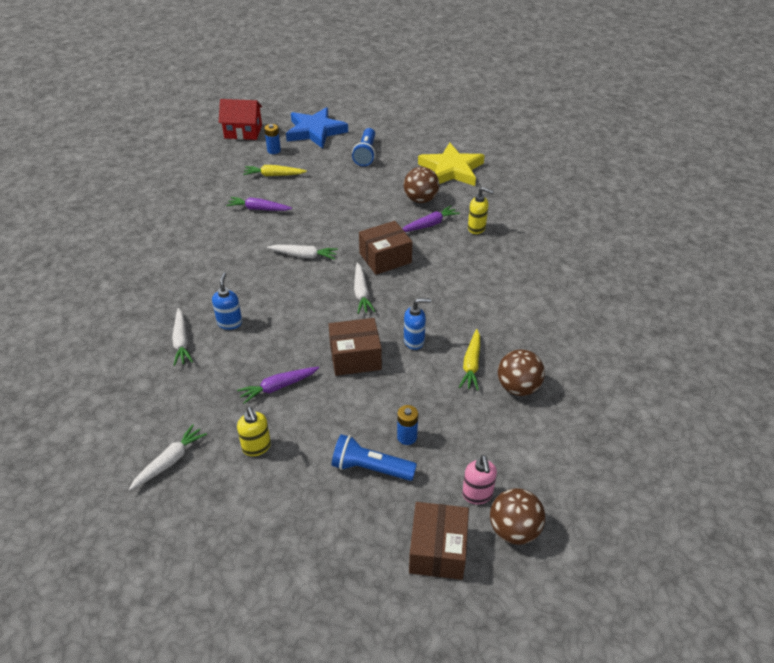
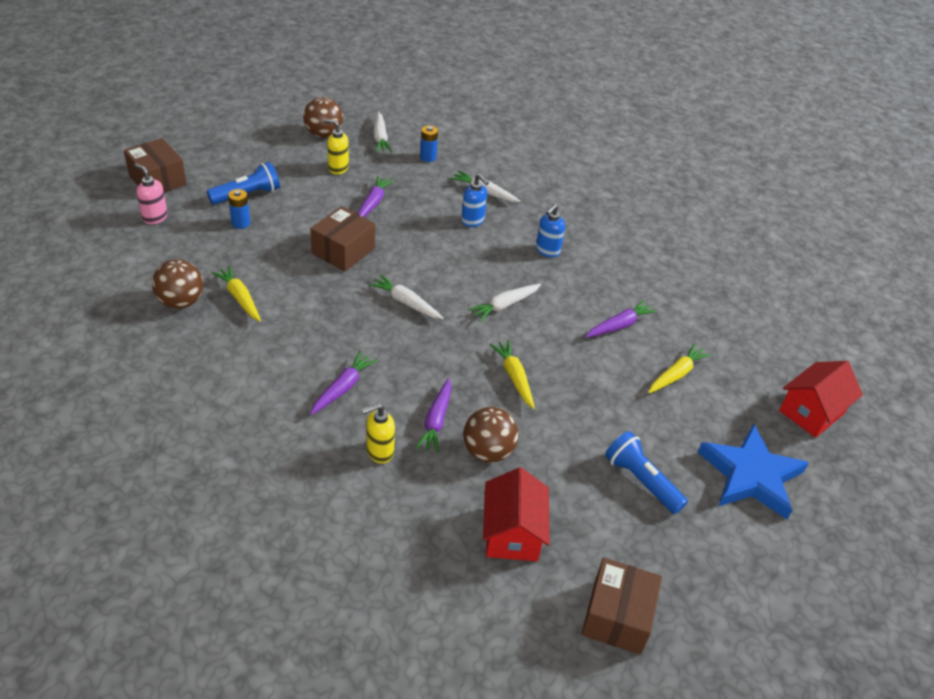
camera: 130 degrees right, 0 degrees up
(274, 150) = (735, 408): blue battery -> blue battery (428, 157)
(358, 219) = (514, 377): none -> yellow carrot
(385, 258) = (430, 350): brown box -> brown box (617, 616)
(414, 341) = (309, 289): blue soap dispenser -> blue soap dispenser (547, 251)
(451, 170) = (512, 533): yellow star -> red house
(462, 267) = (343, 388): none -> purple carrot
(514, 530) = (112, 212): brown ball -> brown ball (323, 134)

